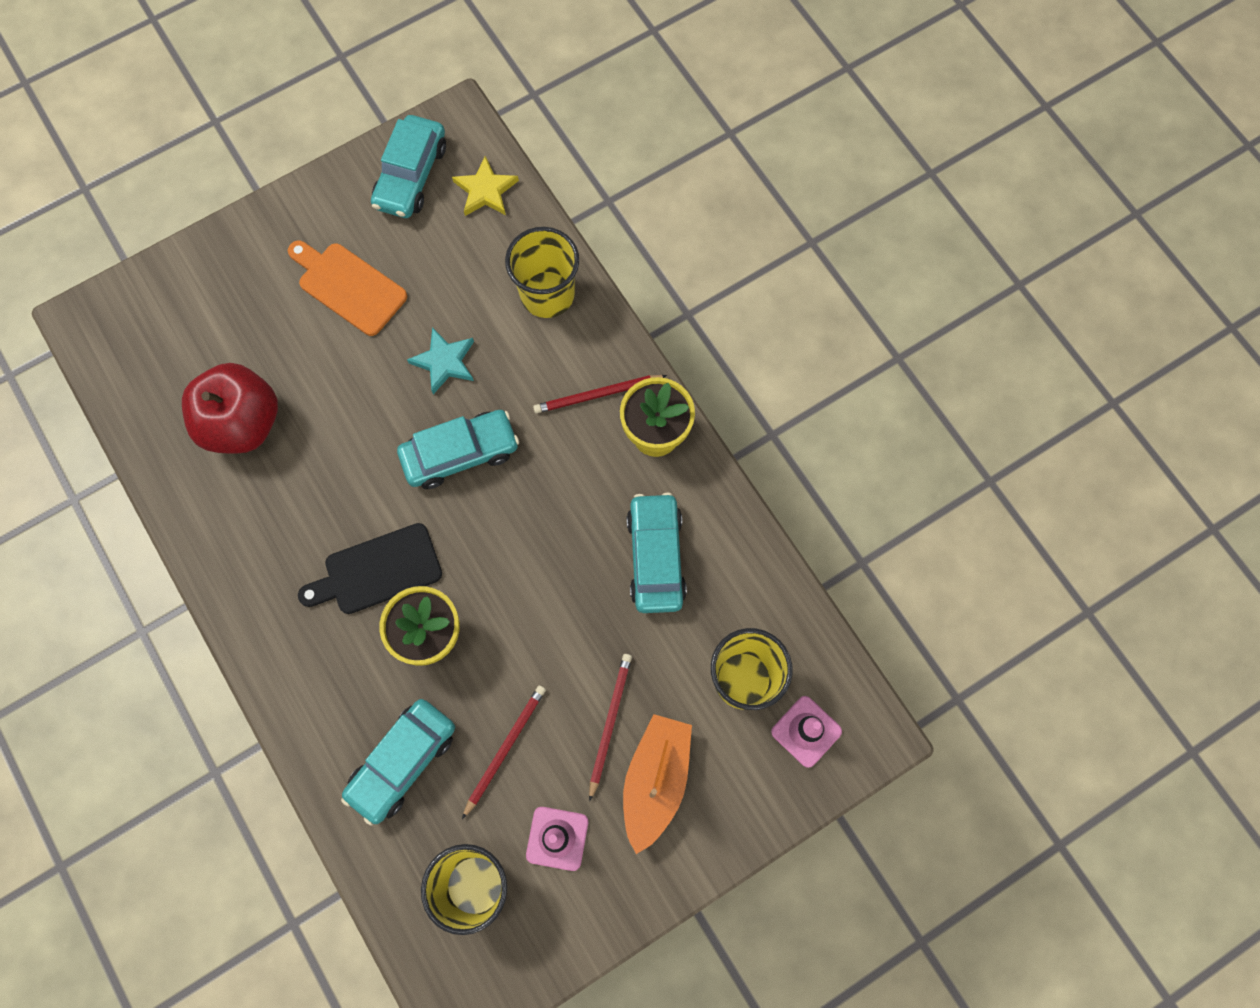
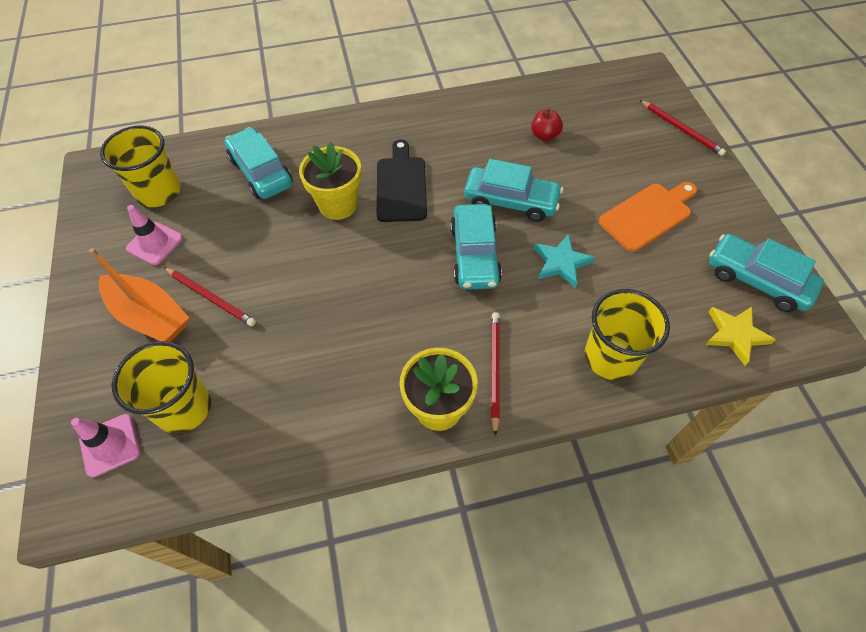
camera: 110 degrees right, 15 degrees down
(242, 423) = (544, 135): red apple -> red apple, size x0.45
(505, 748) = (234, 229): red pencil -> red pencil (681, 129)
(656, 557) = (324, 372): turquoise car -> turquoise car (511, 201)

